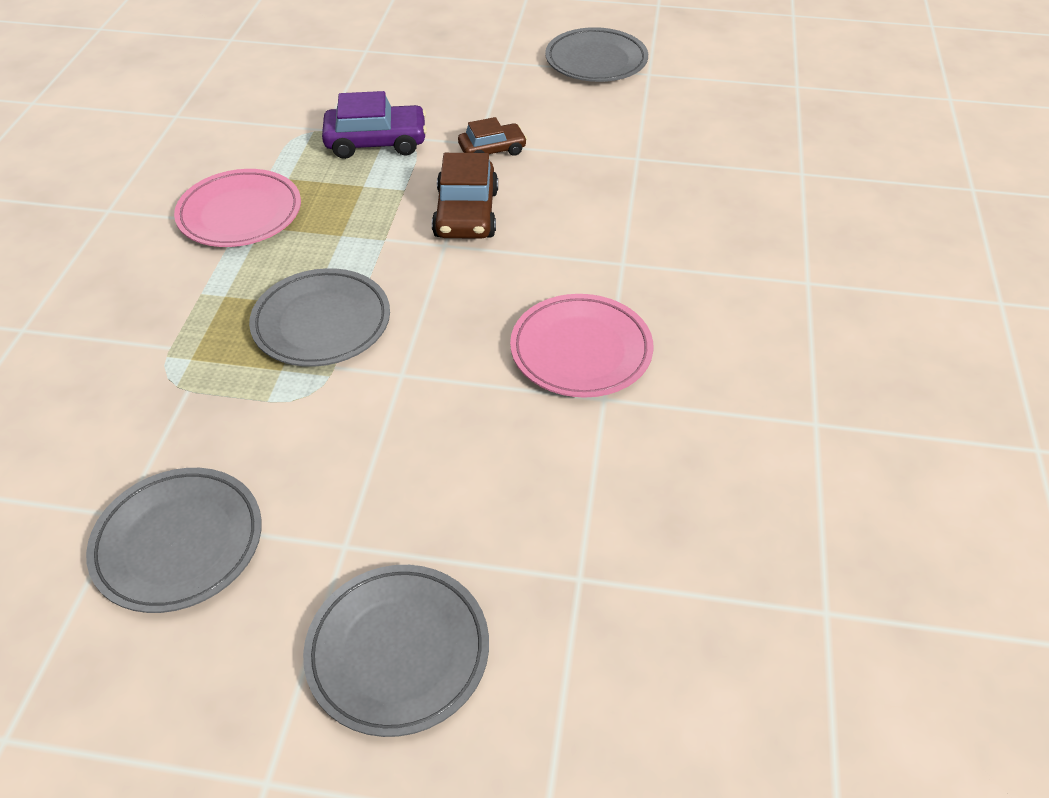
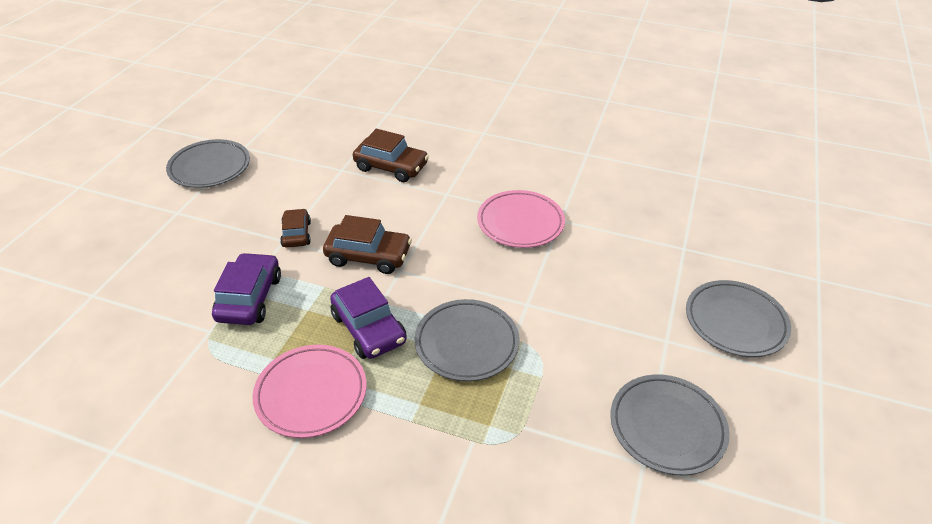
camera: 80 degrees left, 5 degrees down
(339, 237) = (369, 328): none -> purple car
(664, 200) = (391, 167): none -> brown car

